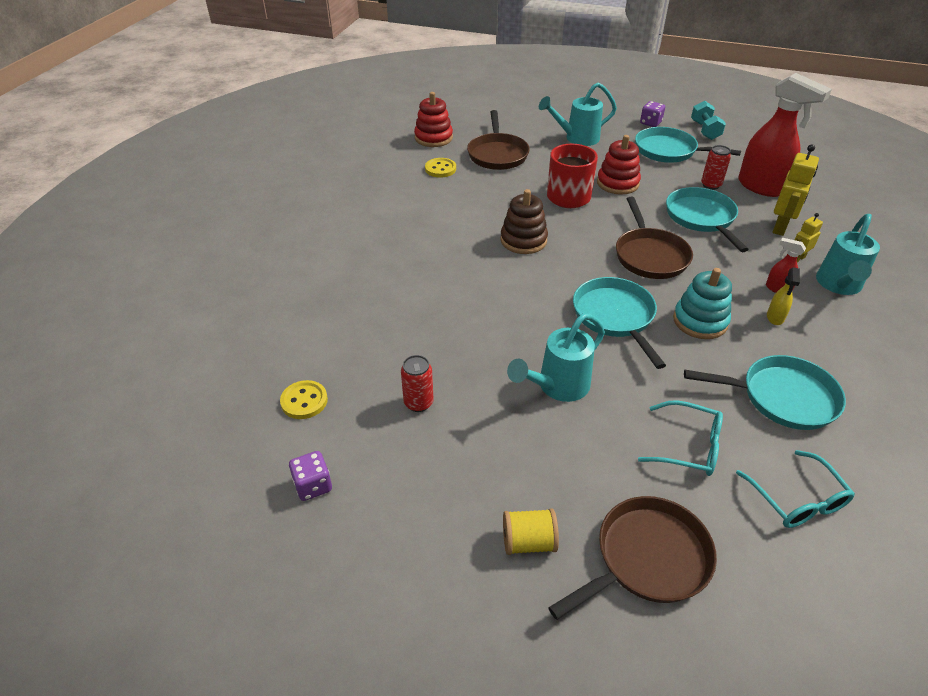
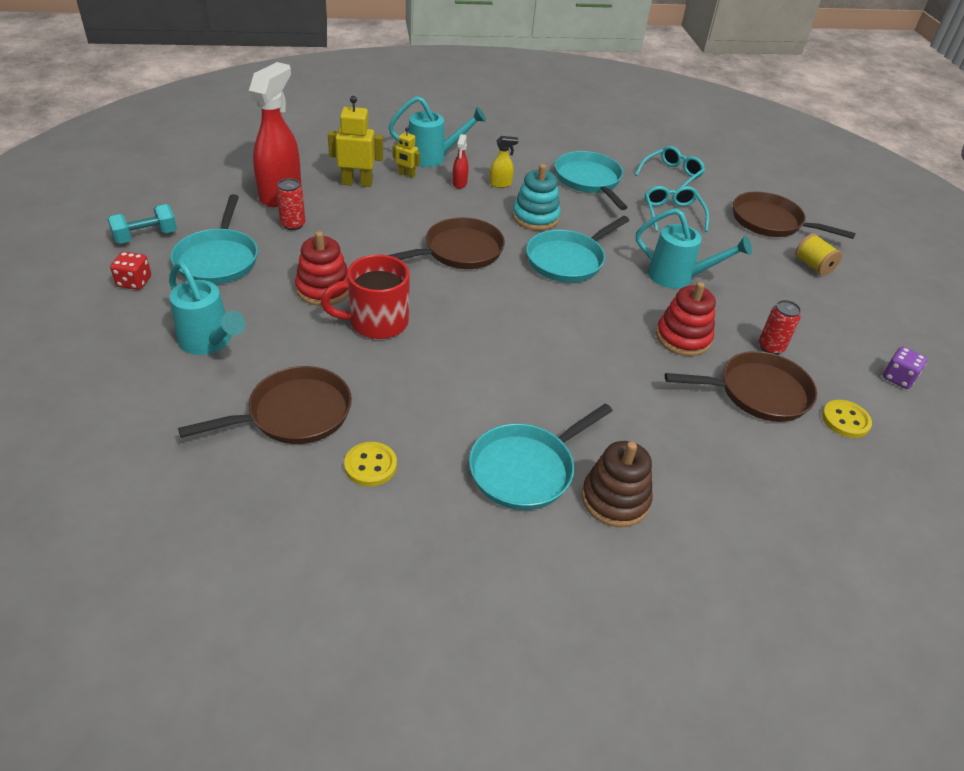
camera: 120 degrees left, 0 degrees up
(374, 360) = (758, 392): none -> brown pan
(433, 138) = (268, 511): red stacking toy -> red stacking toy (683, 338)
(523, 240) = (493, 339): brown stacking toy -> brown stacking toy (615, 499)
(650, 123) = (134, 282): purple dice -> red dice
(701, 218) = (368, 226): turquoise pan -> turquoise pan (526, 469)

